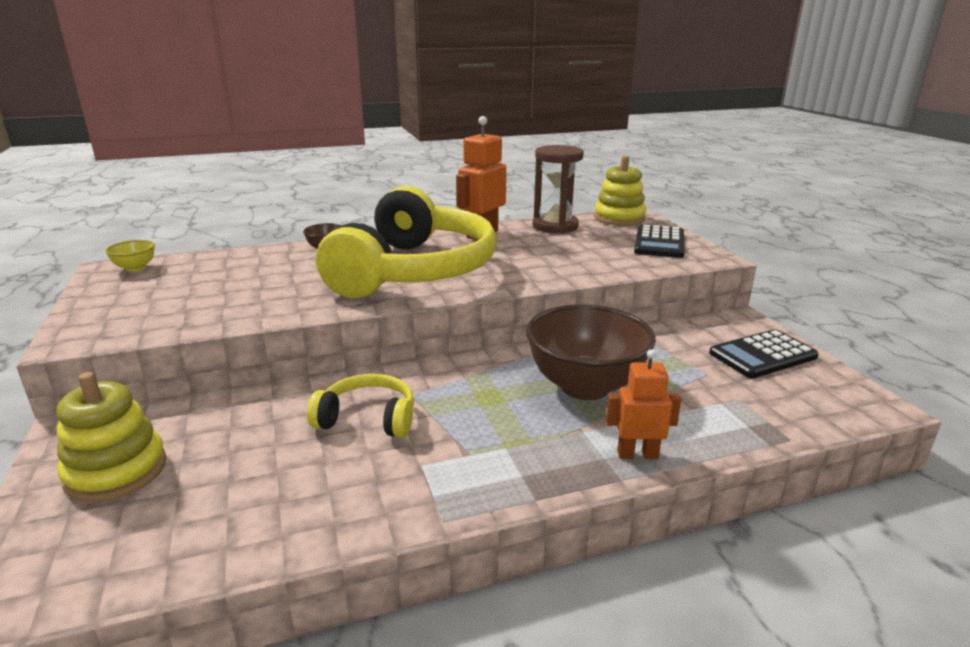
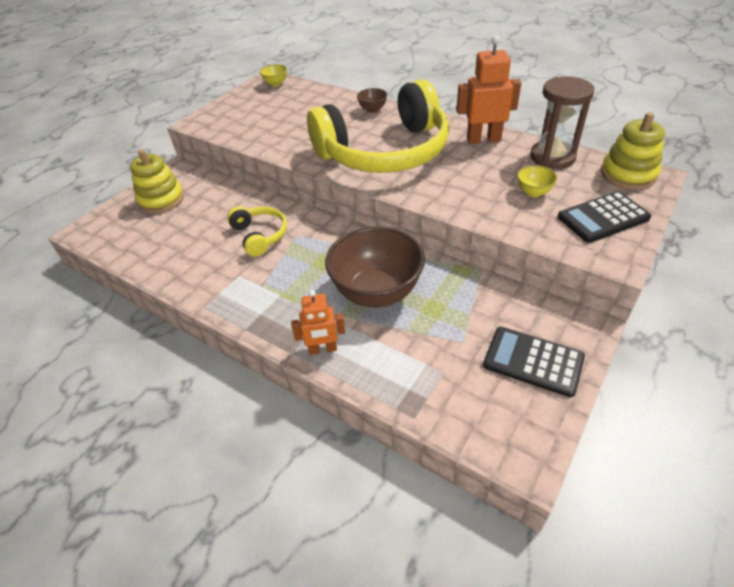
camera: 55 degrees right, 20 degrees up
(590, 248) = (533, 192): none -> yellow bowl
(637, 454) = (323, 349): orange robot -> orange robot turned 120 degrees clockwise

